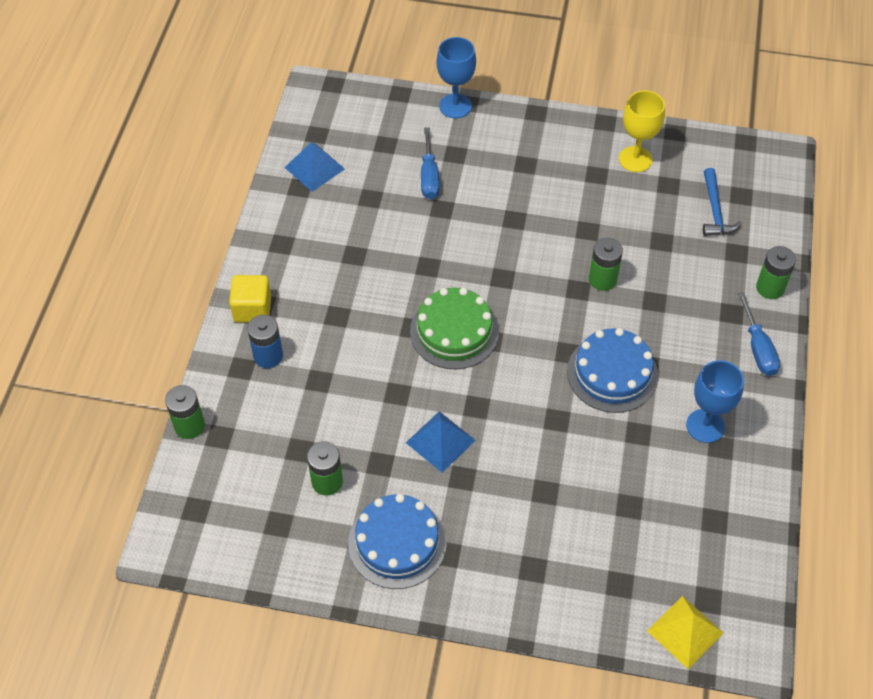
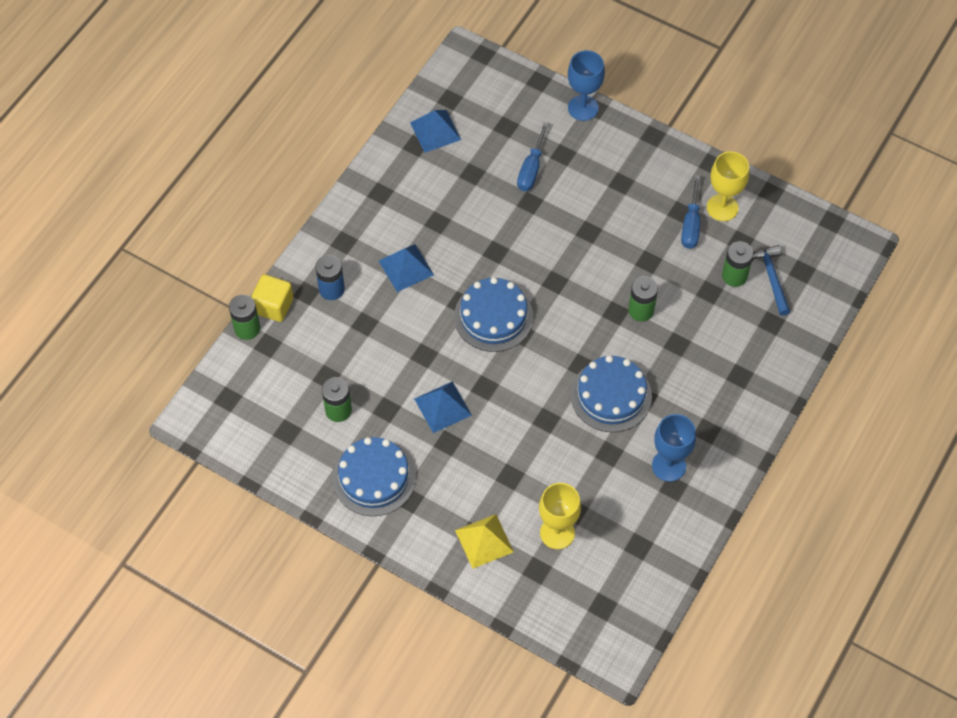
camera: 20 degrees right, 5 degrees up
(252, 309) = (334, 244): yellow cube -> yellow cube (273, 306)
(340, 310) = (406, 267): none -> blue pyramid
(454, 331) = (493, 316): green cake -> blue cake
(623, 536) = (557, 533): none -> yellow goblet
(685, 631) = (572, 624): yellow pyramid -> yellow pyramid (484, 541)
(715, 210) = (771, 278): blue hammer -> blue hammer turned 150 degrees clockwise
(758, 348) = (747, 414): blue screwdriver -> blue screwdriver (691, 224)
(770, 288) = (785, 364): green battery -> green battery (734, 276)

